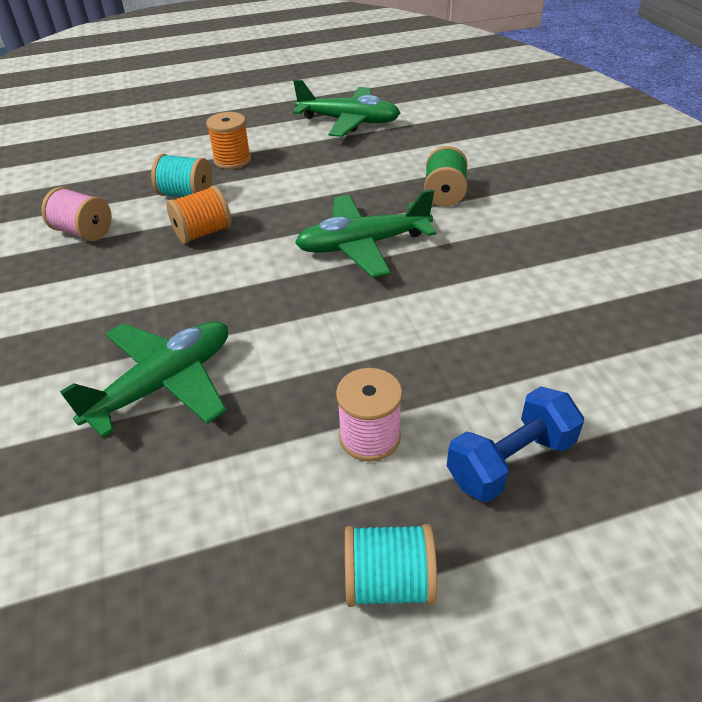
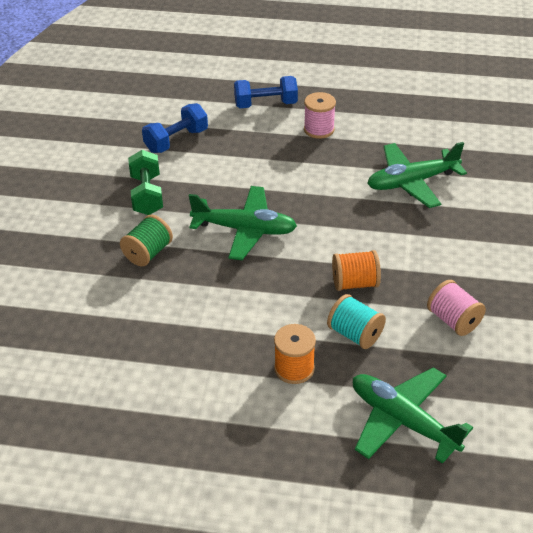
camera: 155 degrees left, 0 degrees up
(348, 121) = (142, 386): green plane -> green plane (403, 421)
(388, 582) = (342, 89): turquoise spool -> none
(516, 244) = (147, 195): none -> green dumbbell
(572, 328) = (176, 141): none -> blue dumbbell

